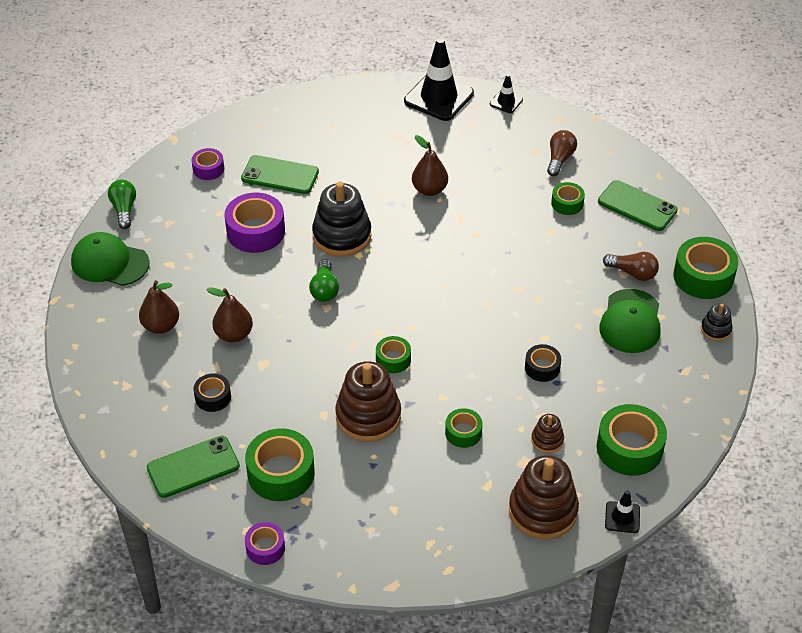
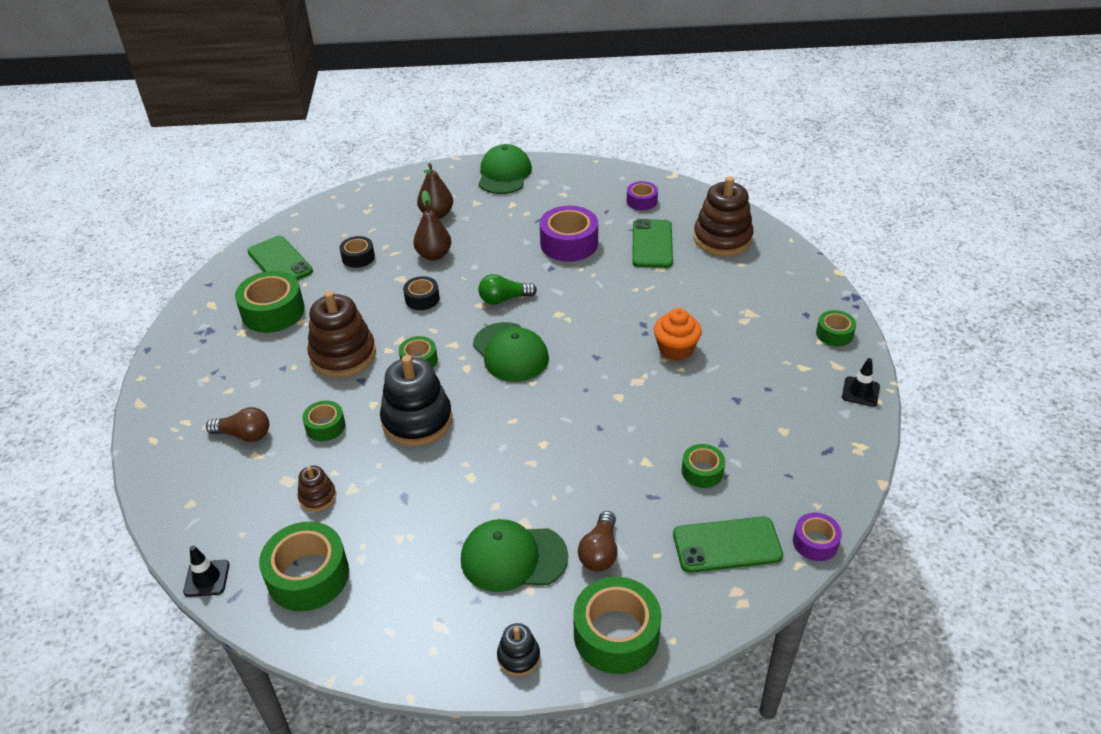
camera: 80 degrees right, 5 degrees down
(124, 210) = (570, 168): green light bulb -> none
(265, 548) = (191, 317): purple tape -> purple tape (815, 542)
(342, 236) = (582, 298): black stacking toy -> black stacking toy (417, 420)
(401, 294) = (510, 352): none -> green cap
(429, 190) = (675, 349): brown pear -> orange cupcake
(438, 97) = (834, 334): black traffic cone -> green tape
(542, 368) = (424, 480): black tape -> black tape (422, 299)
(543, 511) = (220, 505): brown stacking toy -> brown stacking toy (722, 238)
(559, 159) = (780, 455): brown light bulb -> brown light bulb (244, 435)
(637, 206) = (727, 545): green phone -> green phone turned 60 degrees clockwise

